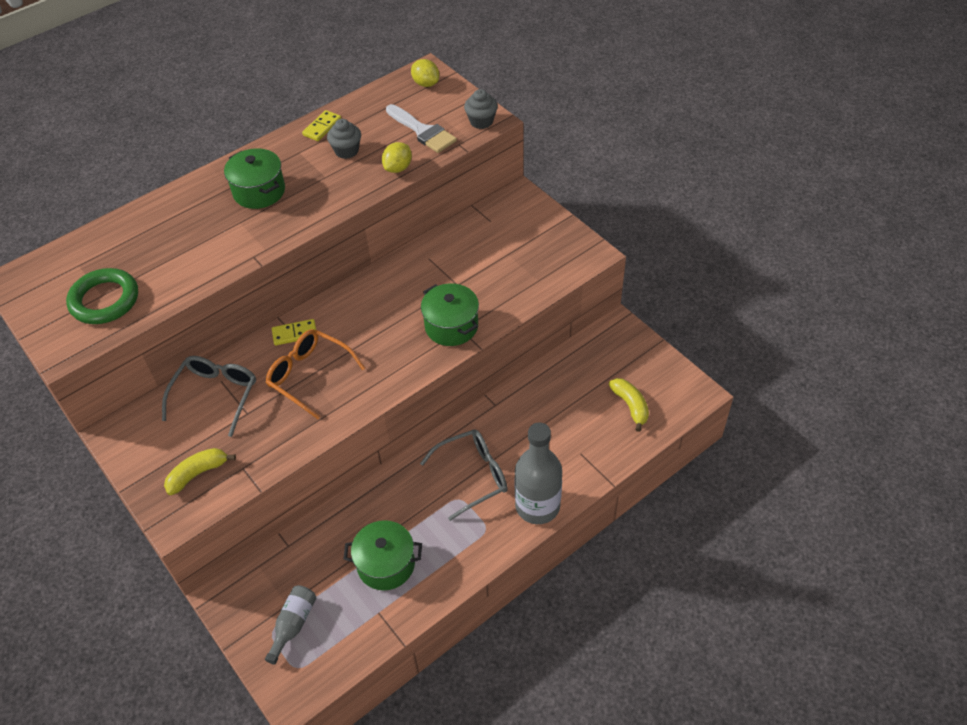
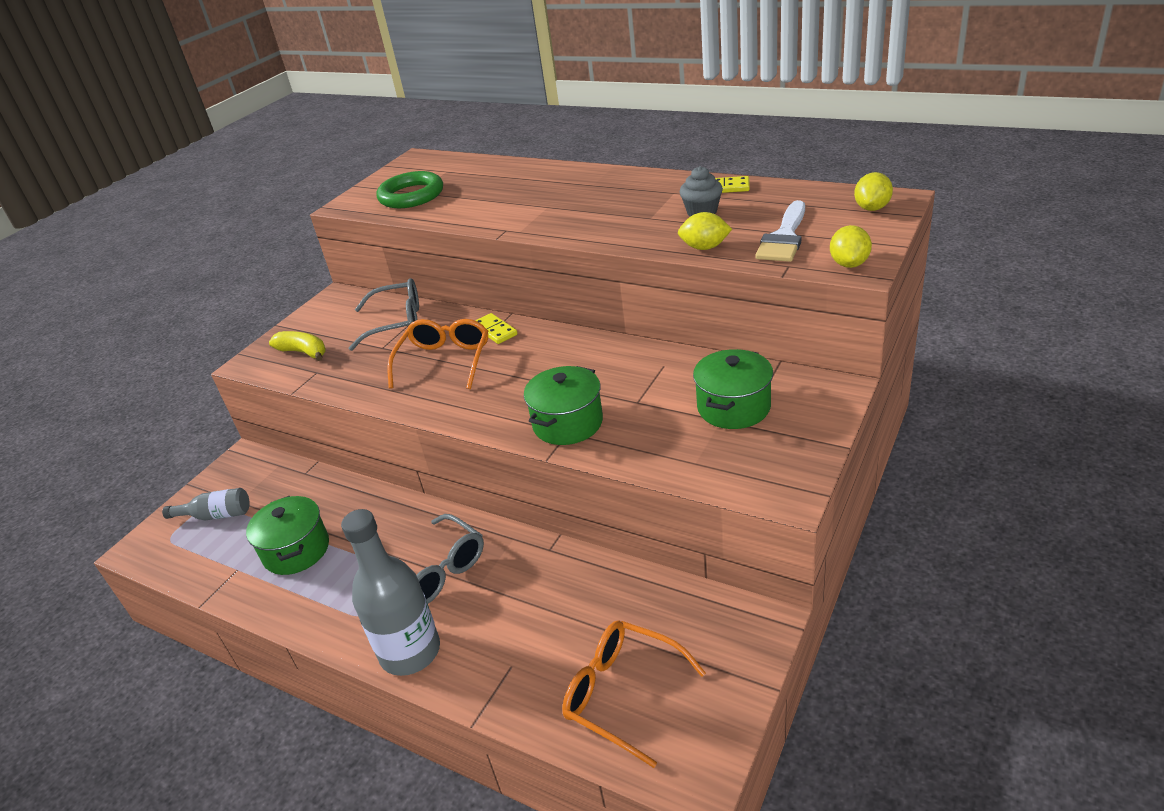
camera: 70 degrees right, 15 degrees down
(259, 191) = (597, 198): green pot -> green pot (733, 407)
(481, 121) = (849, 264): grey cupcake -> yellow lemon
(630, 406) = (622, 693): yellow banana -> orange glasses

